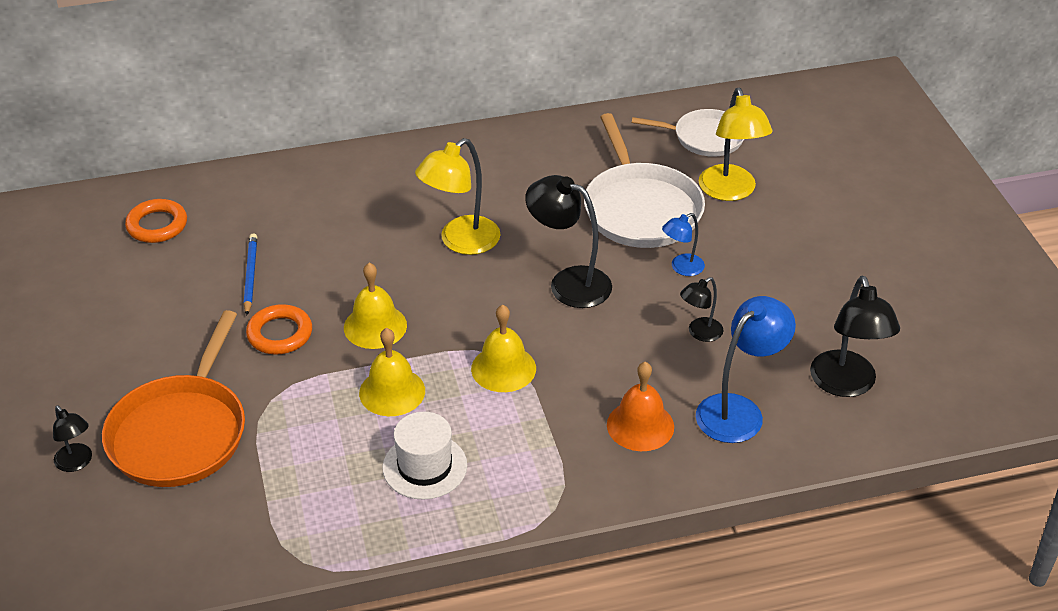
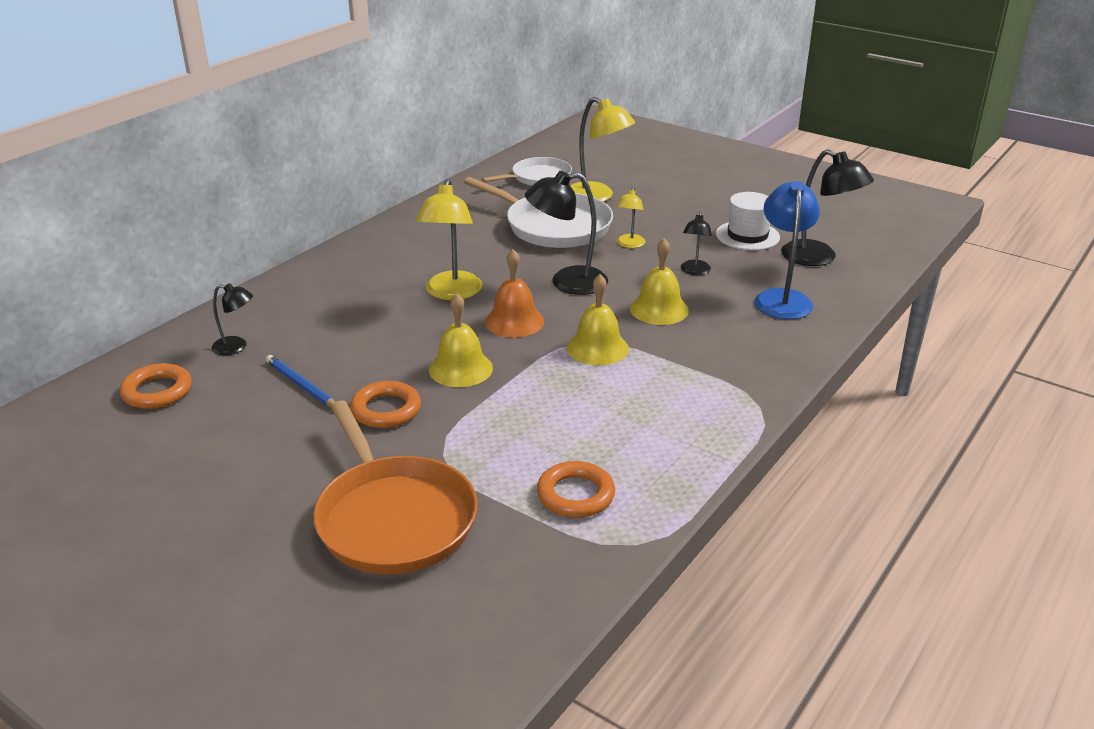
camera: 40 degrees left, 10 degrees down
(77, 463) = (320, 595): black lamp -> black lamp (236, 347)
(315, 494) = (575, 495): none -> orange ring
(392, 391) = (536, 400): yellow bell -> yellow bell (659, 309)
(424, 466) = (632, 432): white hat -> white hat (747, 236)
(640, 425) = (738, 334): orange bell -> orange bell (514, 321)
(681, 268) = (629, 244): blue lamp -> yellow lamp

